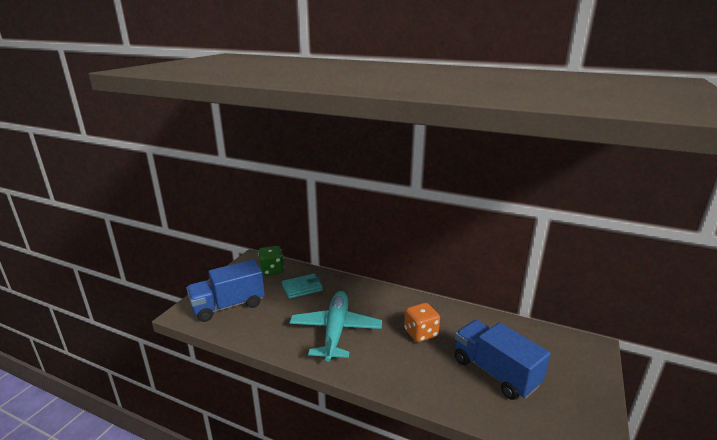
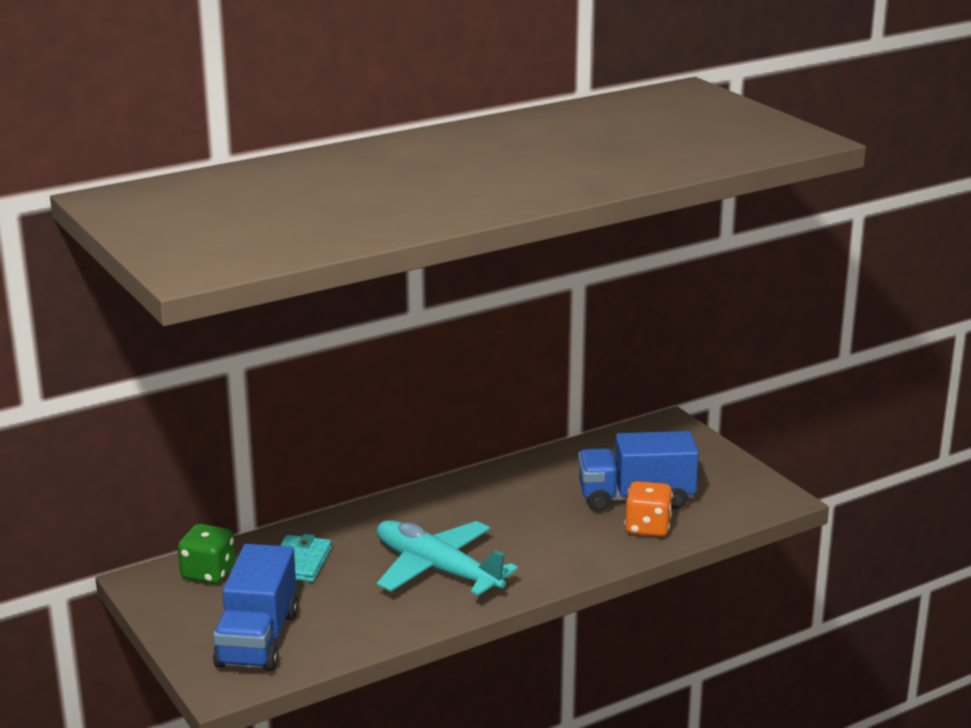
camera: 55 degrees left, 0 degrees up
(420, 333) = (520, 513): orange dice -> orange dice (647, 528)

